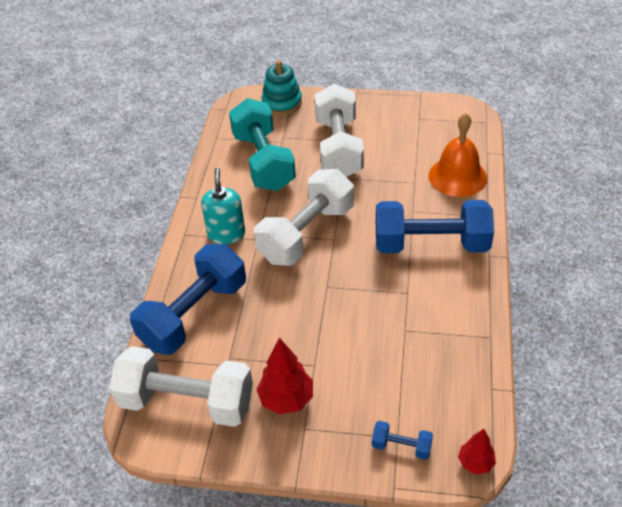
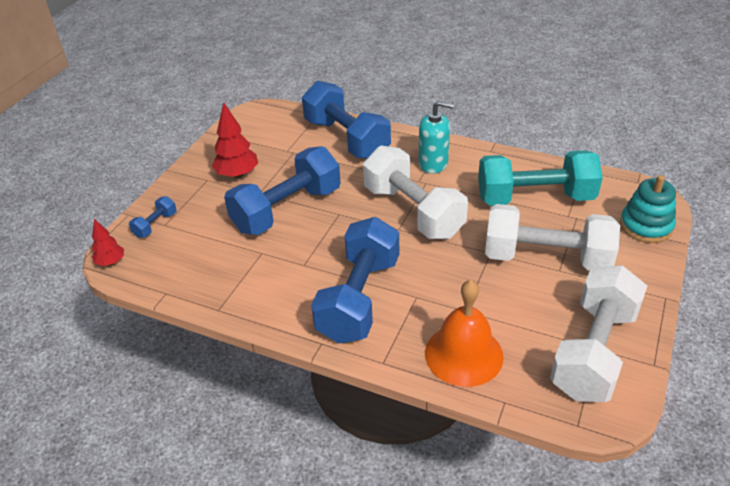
camera: 105 degrees right, 5 degrees down
(187, 402) = (266, 130): white dumbbell -> white dumbbell (593, 352)
(334, 330) = (287, 210): none -> blue dumbbell

